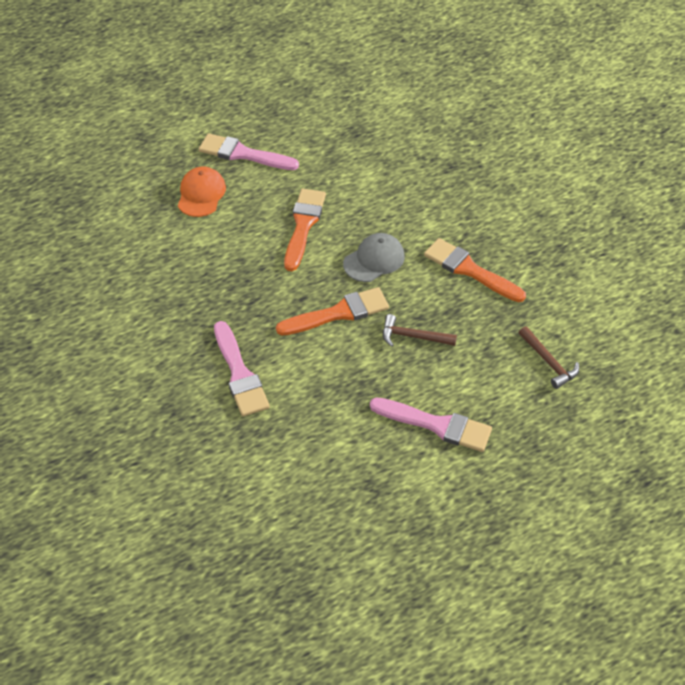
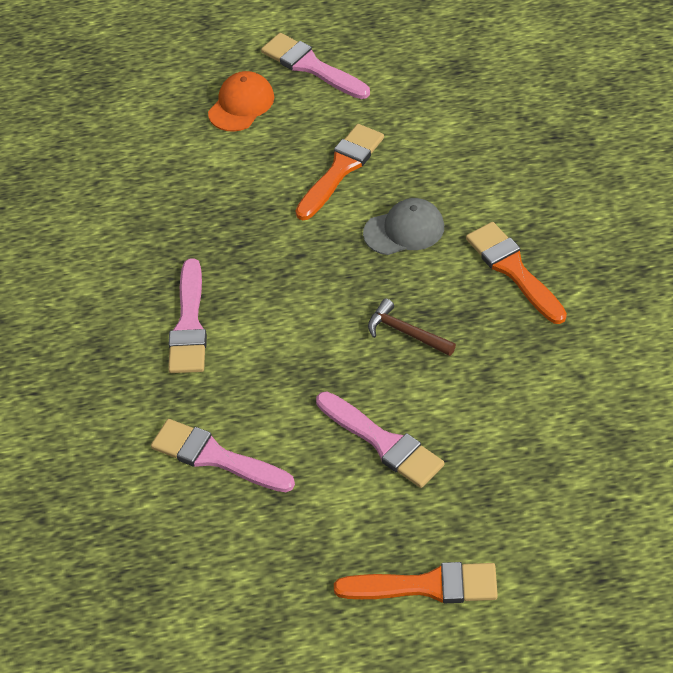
camera: 25 degrees right, 0 degrees up
(311, 473) = (216, 457): none -> pink brush
(338, 313) = (332, 283): orange brush -> orange brush (426, 586)
(548, 362) = (554, 405): brown hammer -> none

